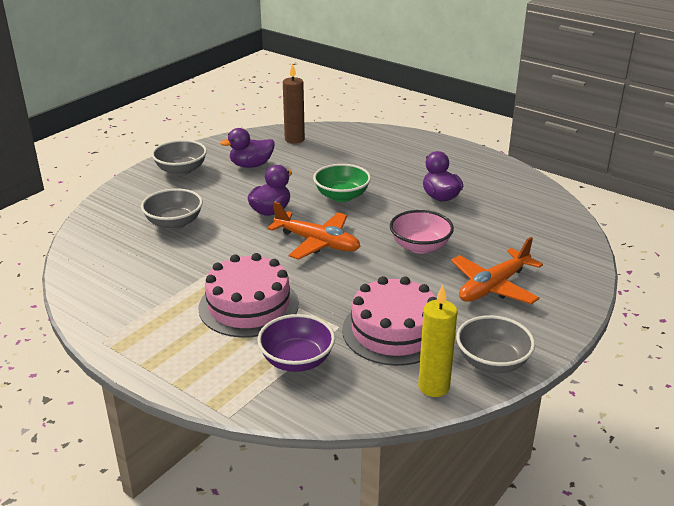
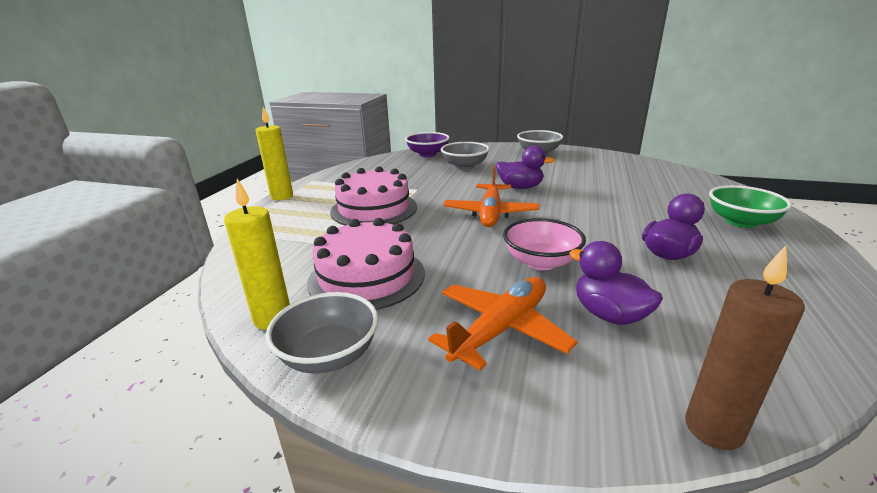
camera: 70 degrees right, 5 degrees down
(141, 371) = (282, 196): none -> yellow candle
(251, 165) = (581, 167): purple duck -> purple duck (609, 315)
(294, 139) = (653, 171): brown candle -> brown candle (713, 428)
(297, 360) = (304, 241): purple bowl -> purple bowl (427, 154)
(342, 196) = (586, 206): green bowl -> green bowl (741, 222)
(493, 287) = (501, 329): orange plane -> orange plane turned 105 degrees clockwise

